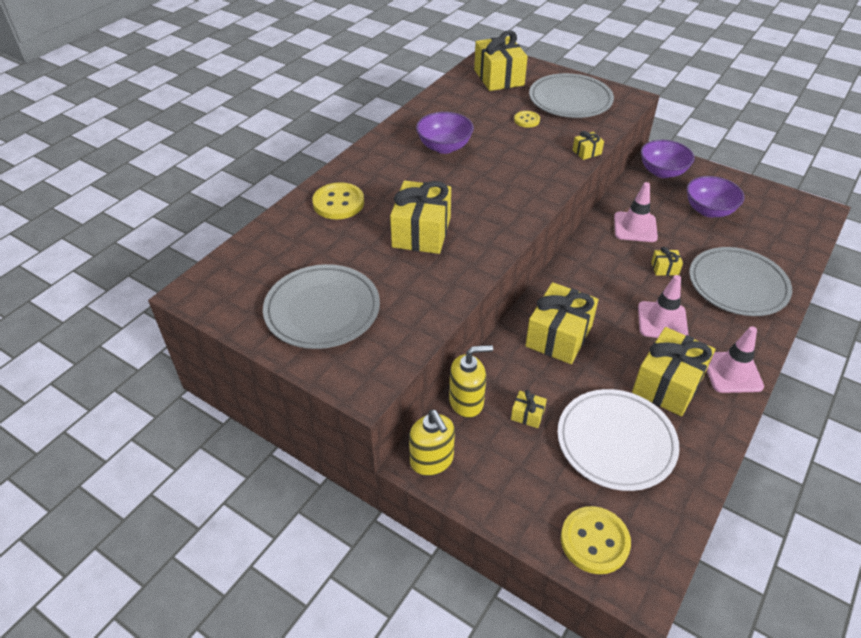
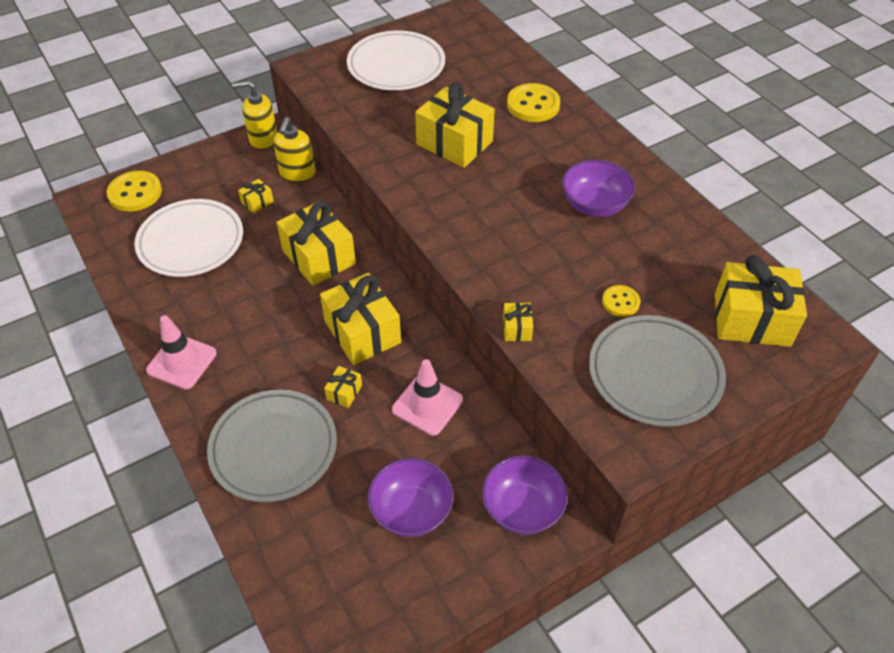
camera: 115 degrees right, 5 degrees up
(322, 310) = (396, 65): grey plate -> white plate
(662, 321) = (278, 345): pink traffic cone -> none
(668, 384) = (210, 305): yellow gift -> yellow gift (362, 332)

